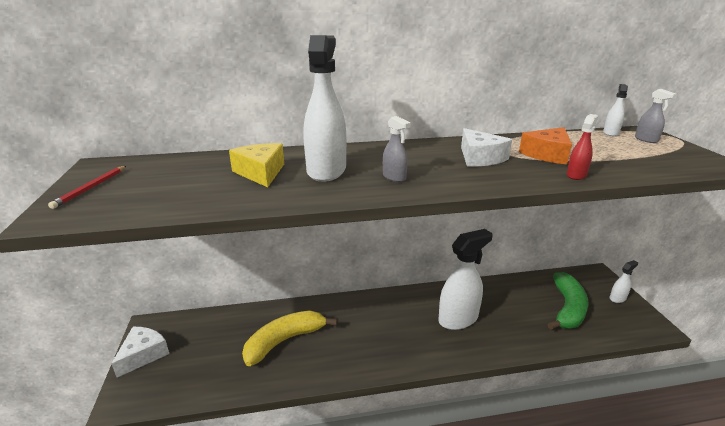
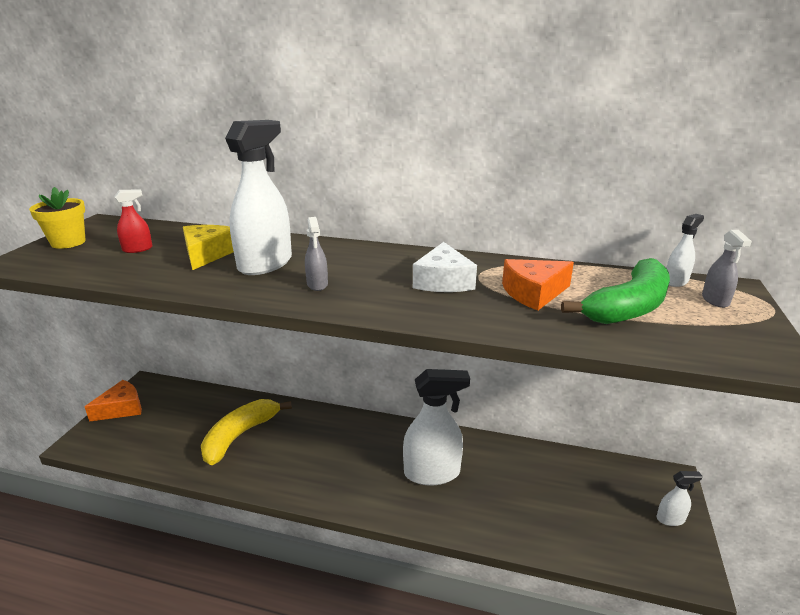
camera: 25 degrees right, 0 degrees up
(91, 188) = (68, 242): red pencil -> yellow flower pot
(143, 355) = (121, 408): white cheese -> orange cheese
(284, 341) = (240, 436): yellow banana -> yellow banana turned 45 degrees counterclockwise
(567, 308) = (583, 507): green banana -> green banana (628, 307)
(576, 175) = (526, 326): red spray bottle -> red spray bottle (138, 249)

